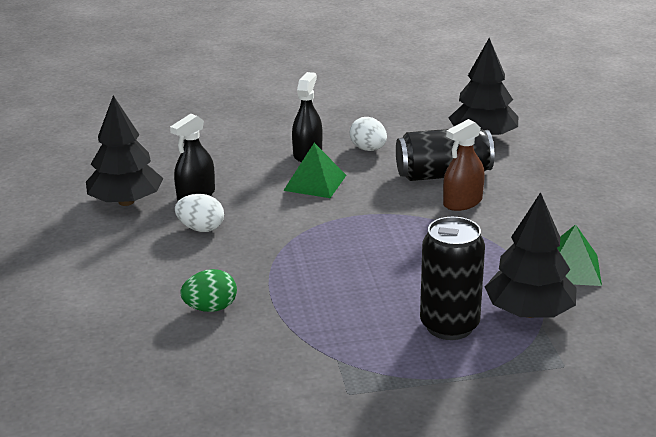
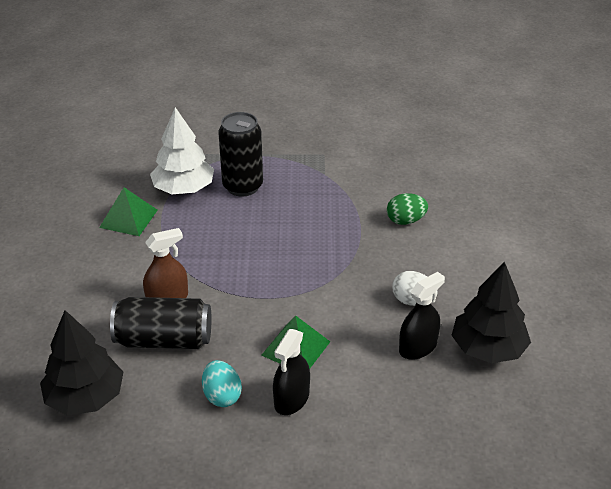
camera: 170 degrees left, 10 degrees up
(368, 149) = (222, 396): white egg -> turquoise egg
(529, 312) = (183, 189): black tree -> white tree

